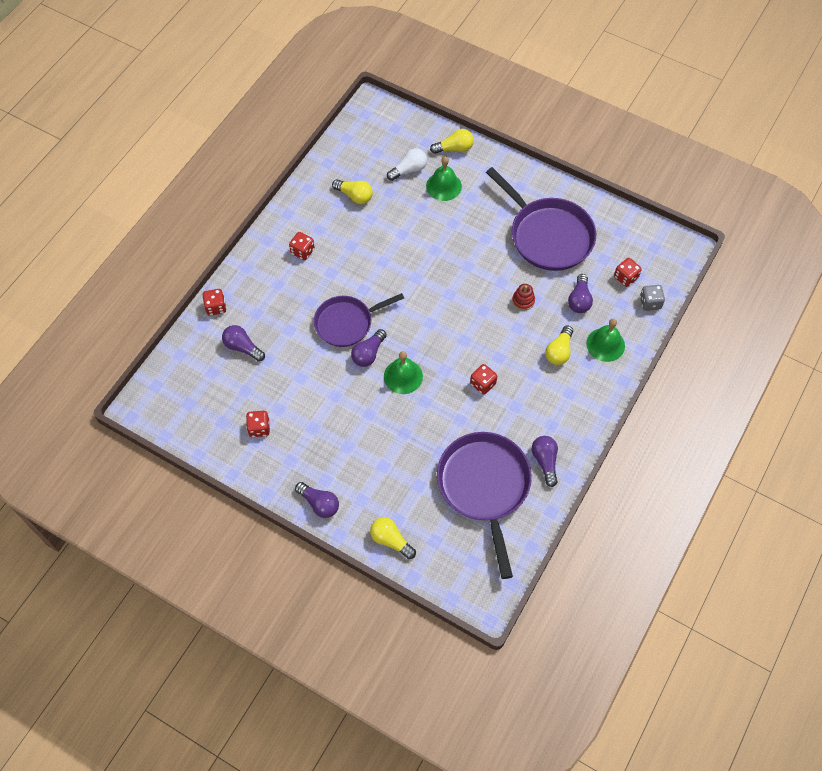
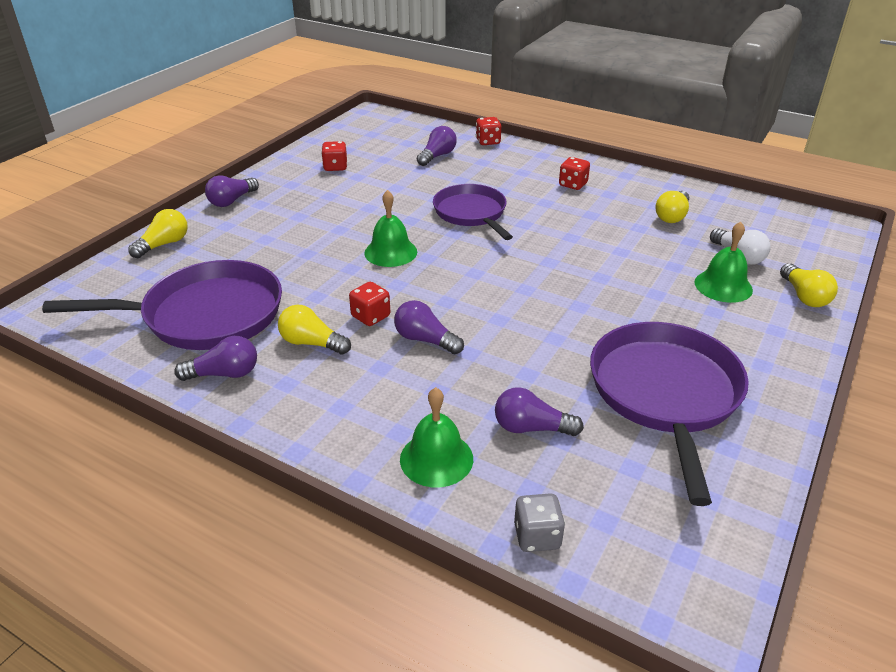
camera: 90 degrees right, 25 degrees down
(368, 353) = (426, 228): purple light bulb -> purple light bulb (425, 340)
(523, 301) = (522, 360): red stacking toy -> none
(548, 235) = (665, 394): purple pan -> purple pan turned 135 degrees clockwise
(559, 351) = (424, 397): yellow light bulb -> yellow light bulb (312, 343)
(625, 277) = (594, 499): red dice -> none

